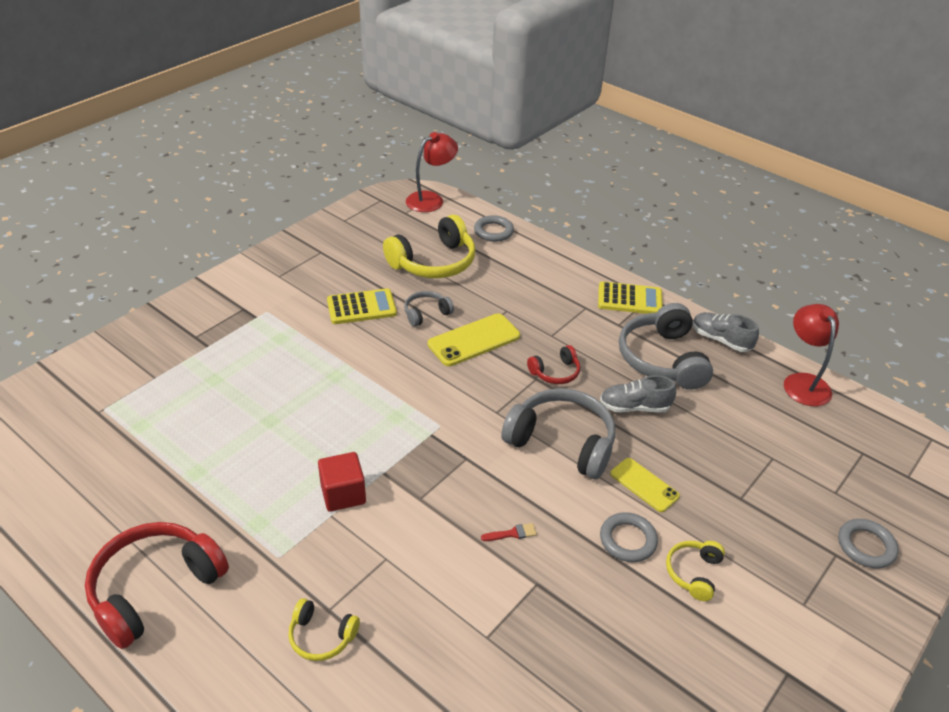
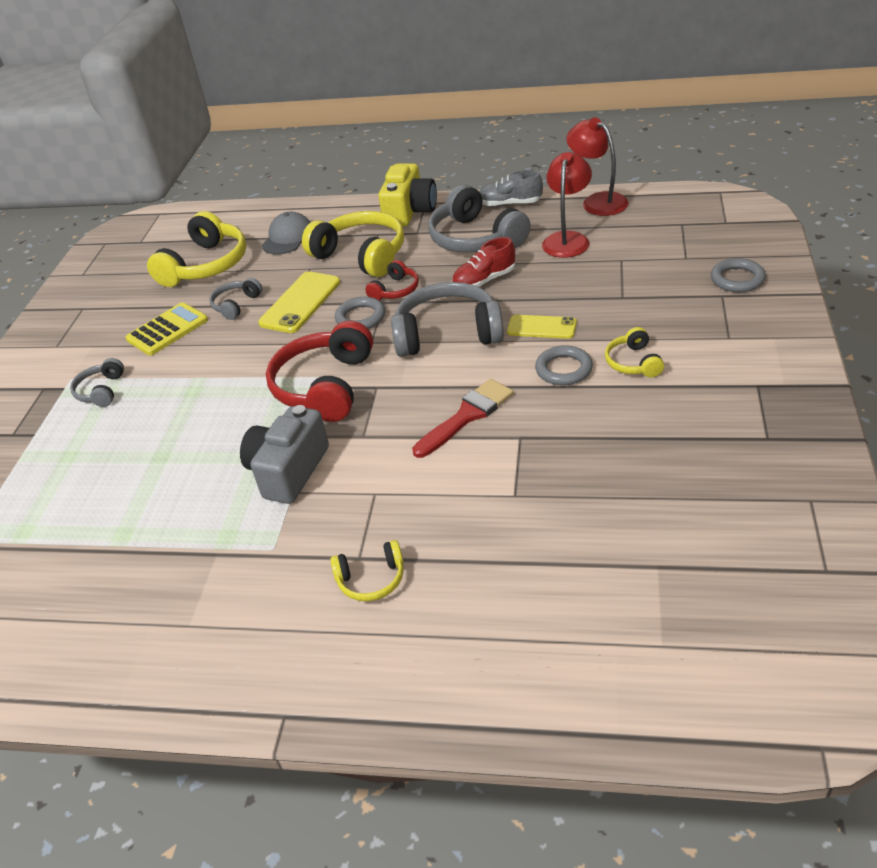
camera: 25 degrees left, 0 degrees up
(155, 588) = (171, 642): red headphones -> red headphones (324, 386)
(277, 335) = (101, 391): none -> grey headphones
(343, 494) = (288, 471): red cube -> grey camera
(431, 199) = (156, 221): red lamp -> red lamp (567, 239)
(493, 231) = (241, 218): grey ring -> grey ring (360, 317)
(512, 533) = (467, 416): red brush -> red brush, size x2.22
(513, 271) = (288, 238): none -> grey cap
(556, 321) = (362, 255): none -> yellow headphones
(629, 299) = (409, 211): yellow calculator -> yellow camera
(634, 407) = (484, 281): grey shoe -> red shoe

